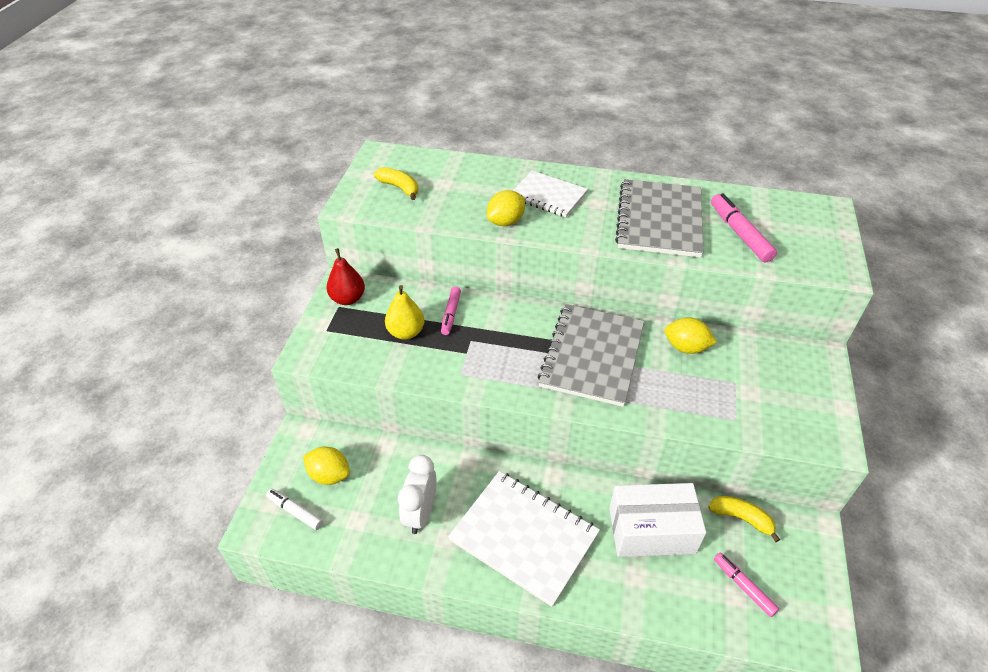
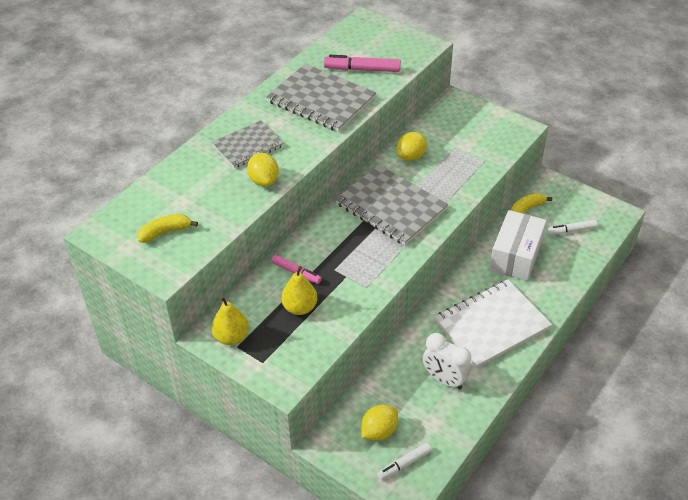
camera: 65 degrees left, 0 degrees up
(348, 299) = (231, 337): red pear -> yellow pear
(548, 196) = (248, 146): white notebook -> grey notebook
(743, 586) = (571, 230): pink marker -> white marker

